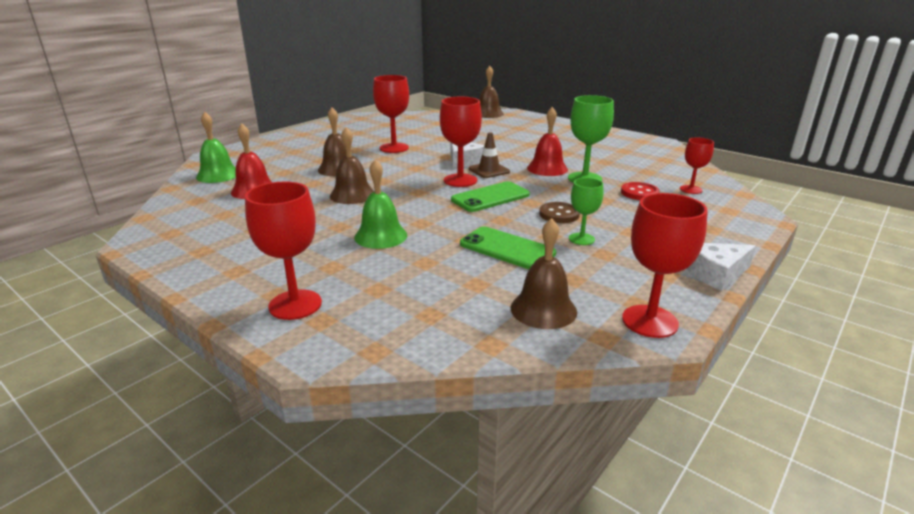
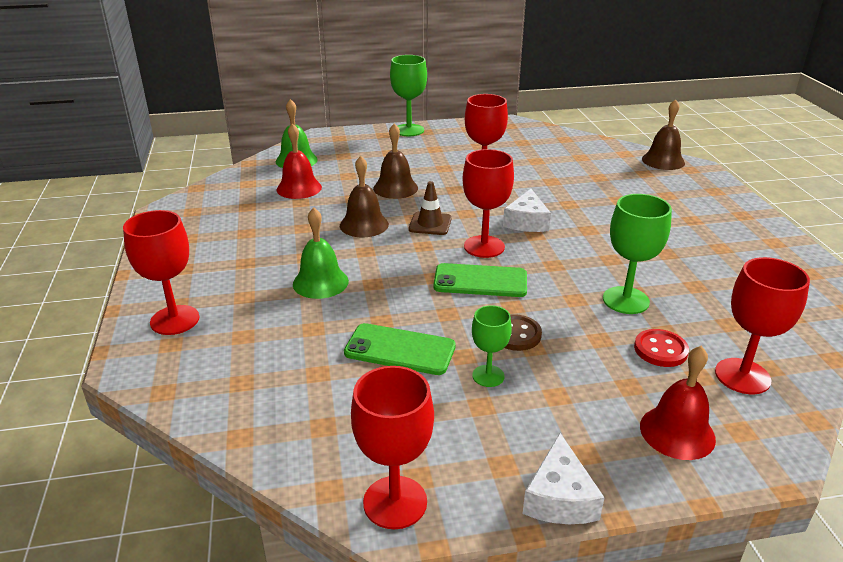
camera: 40 degrees right, 5 degrees up
(287, 136) = (409, 130): none -> green goblet
(489, 170) = (533, 245): brown traffic cone -> brown traffic cone (430, 224)
(507, 249) = (400, 350): green phone -> green phone turned 60 degrees counterclockwise
(543, 309) = (327, 431): brown bell -> none
(547, 168) = (604, 268): red bell -> red bell (677, 432)
(690, 189) = (742, 376): red goblet -> red goblet, size x1.64
(716, 274) = (559, 497): white cheese -> white cheese turned 105 degrees counterclockwise

